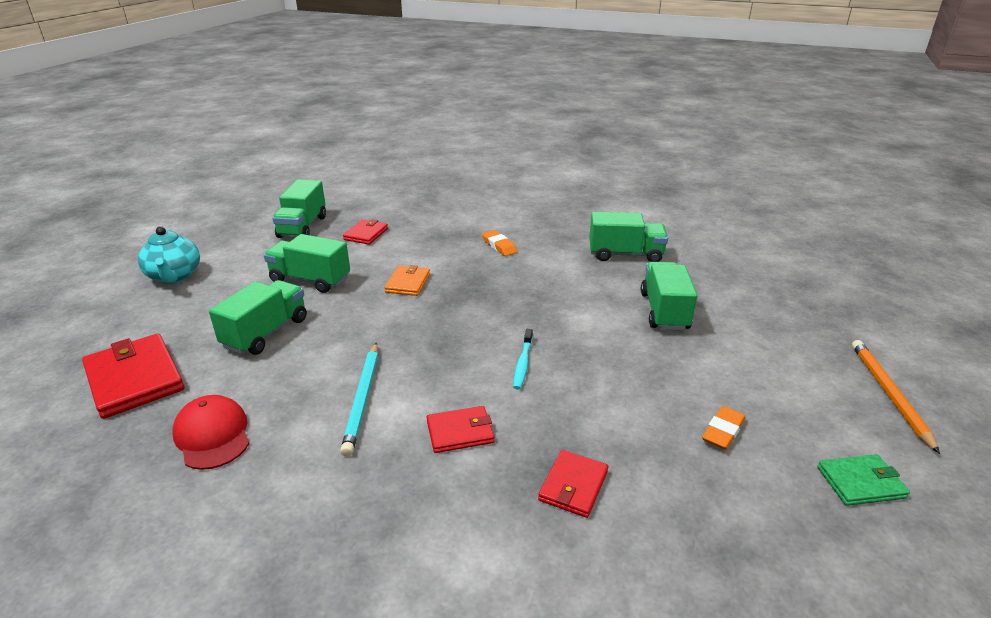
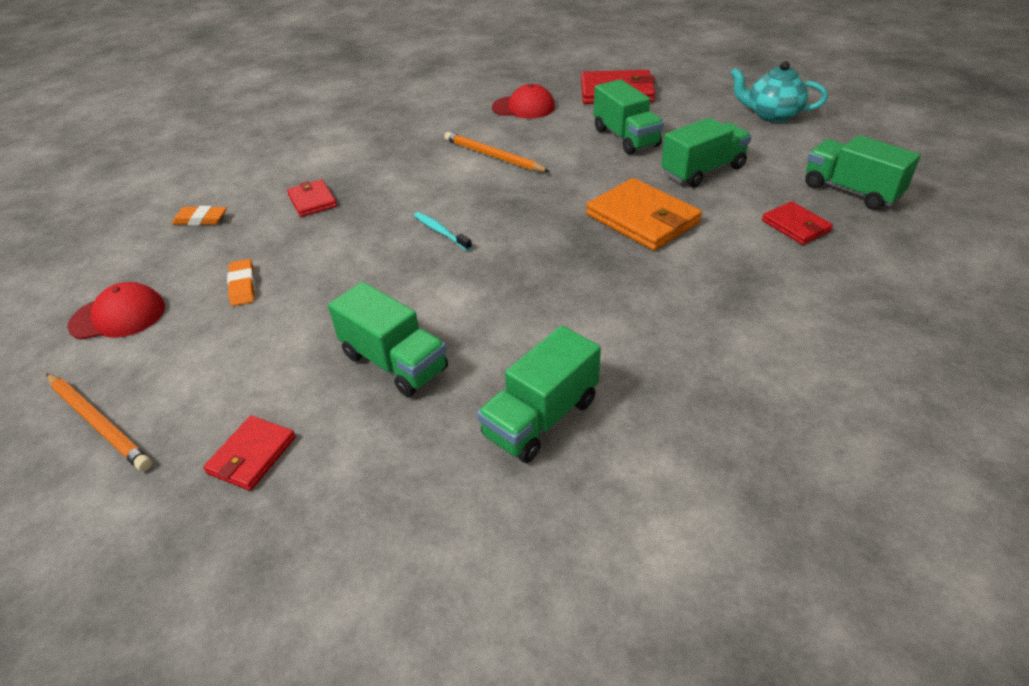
camera: 130 degrees right, 10 degrees up
(363, 399) = (493, 156): turquoise pencil -> orange pencil
(408, 283) = (642, 219): orange wallet -> orange wallet, size x1.76
(460, 432) = (411, 180): red wallet -> red wallet (252, 455)
(499, 246) = (675, 312): orange eraser -> orange eraser (201, 219)
(860, 482) = (118, 316): green wallet -> red cap

